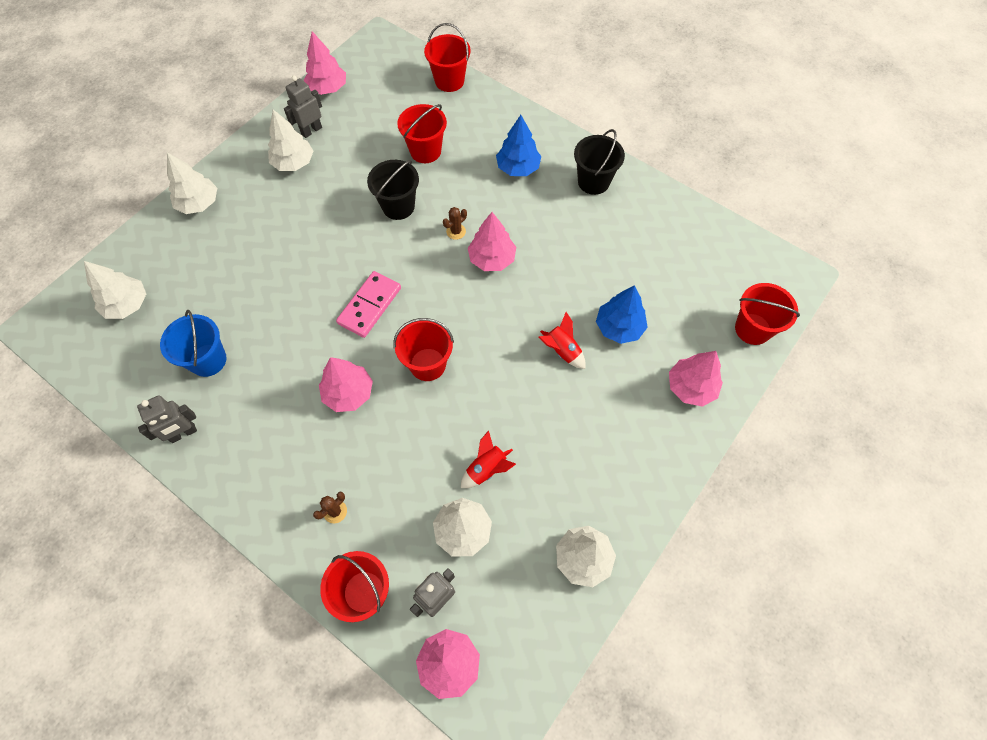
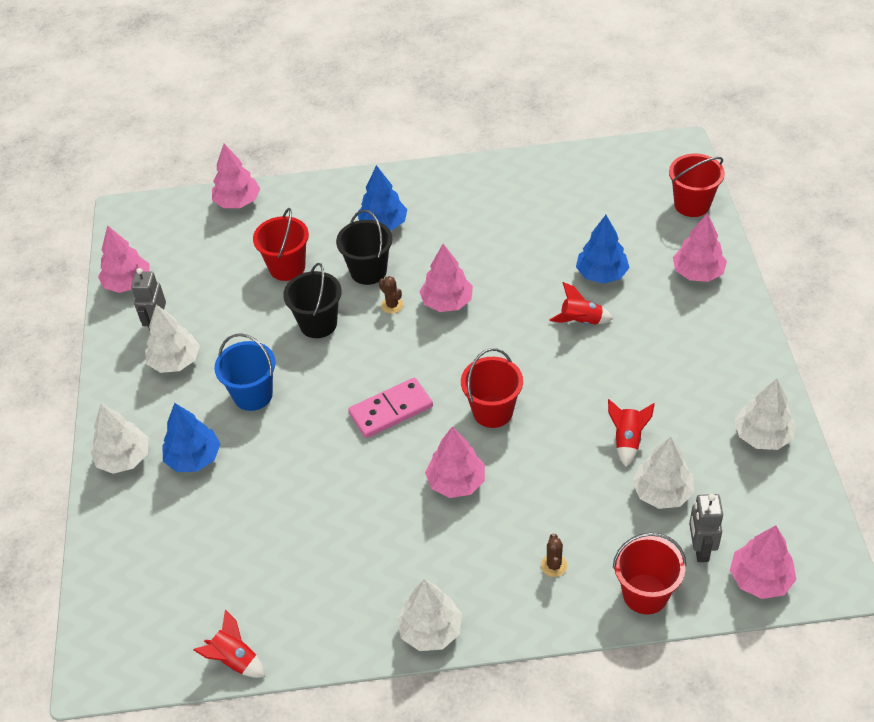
camera: 40 degrees left, 15 degrees down
(105, 389) = (235, 660): none -> red rocket
(127, 305) = (164, 585): white tree -> white tree (430, 630)
(183, 433) = (355, 627): grey robot -> none
(208, 360) = (302, 560): blue bucket -> blue bucket (253, 395)
(231, 237) = (194, 458): none -> blue tree
(370, 306) = (391, 410): pink domino -> pink domino turned 75 degrees clockwise
(449, 81) = (237, 202): red bucket -> pink tree
(456, 231) = (392, 305): brown cactus -> brown cactus turned 45 degrees counterclockwise
(593, 182) = (457, 191): black bucket -> black bucket (368, 271)

